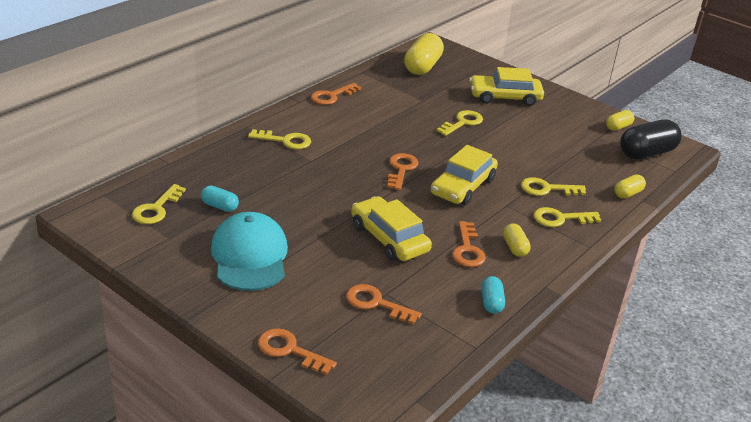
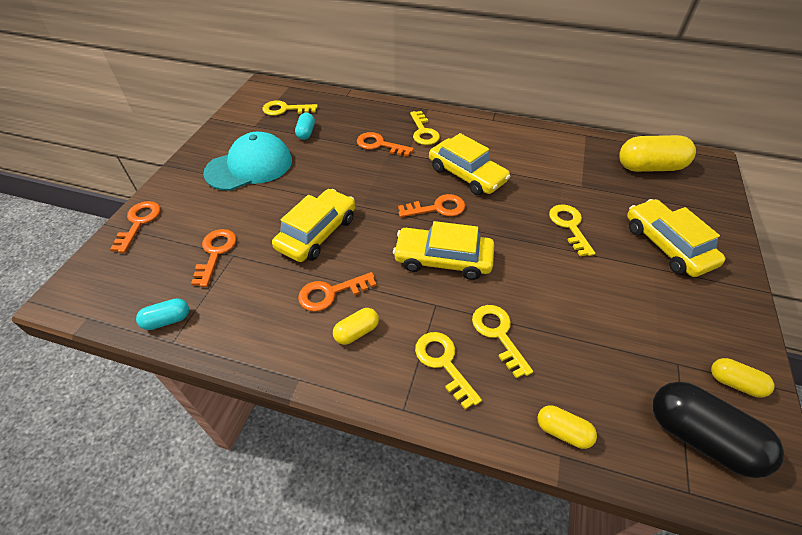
camera: 70 degrees right, 15 degrees up
(332, 96) = (521, 132): orange key -> orange key (379, 145)
(368, 141) = (466, 175): none -> yellow car
(462, 123) = (569, 226): yellow key -> yellow key turned 120 degrees counterclockwise
(491, 303) = (248, 336): turquoise capsule -> turquoise capsule (167, 320)

